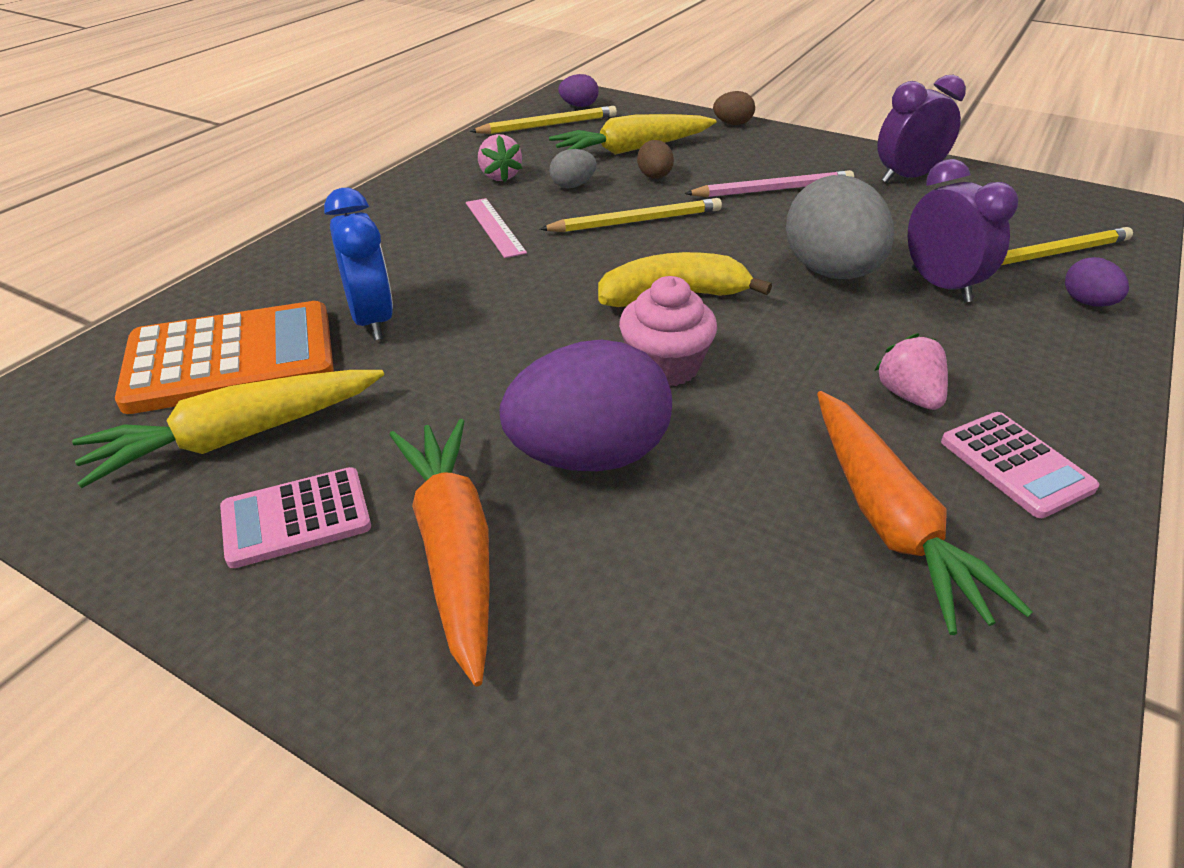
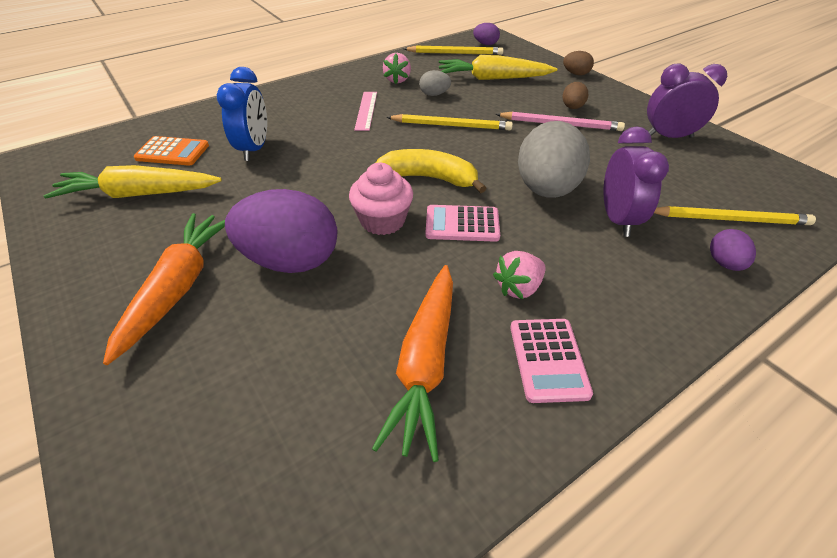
camera: 25 degrees right, 5 degrees up
(231, 359) = (172, 152): orange calculator -> orange calculator, size x0.56
(296, 518) = (126, 245): pink calculator -> pink calculator (462, 224)
(654, 177) = (490, 99): brown egg -> brown egg (572, 107)
(908, 396) = (518, 288): pink strawberry -> pink strawberry turned 135 degrees counterclockwise

